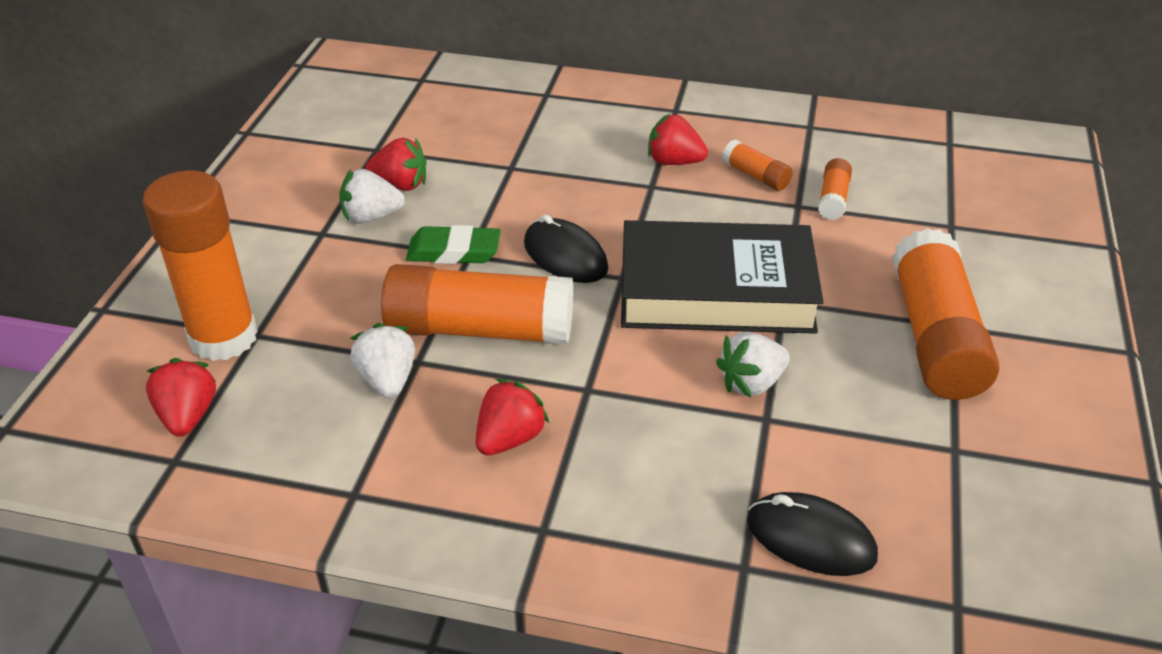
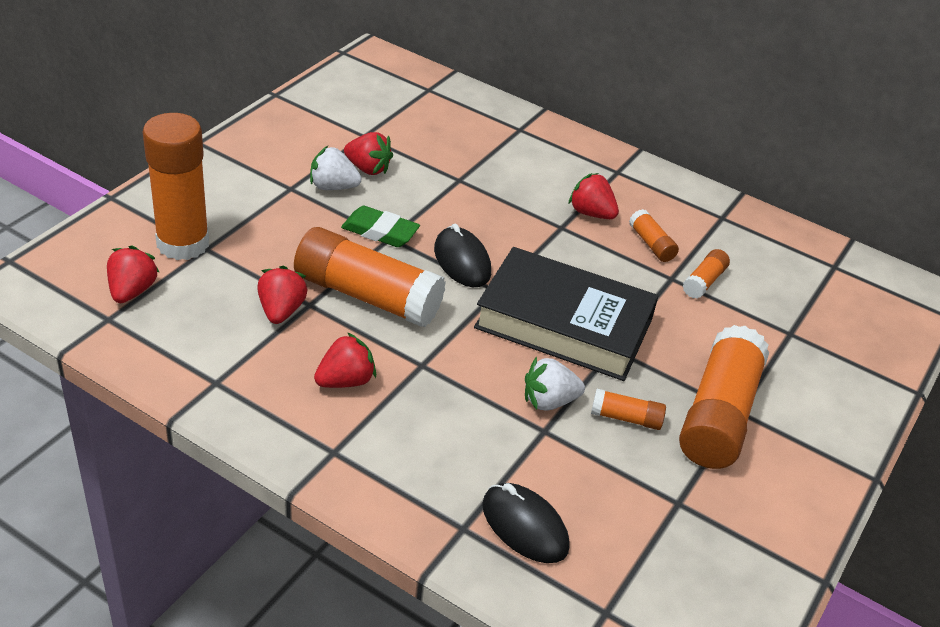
camera: 15 degrees right, 0 degrees up
(387, 380) = (281, 311): white strawberry -> red strawberry
(844, 374) = (626, 418): none -> orange glue stick

